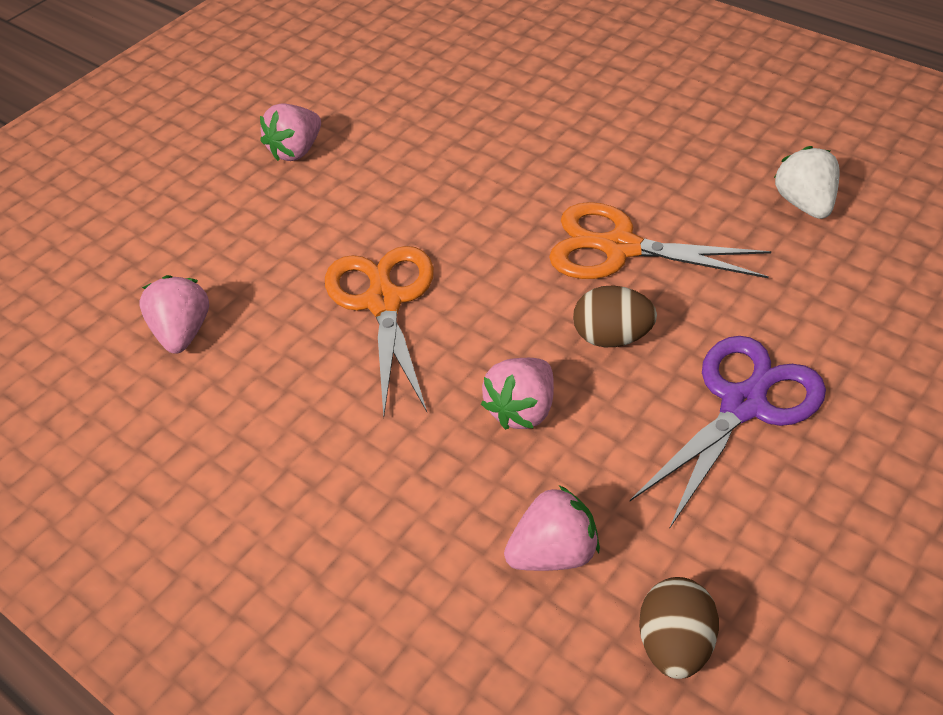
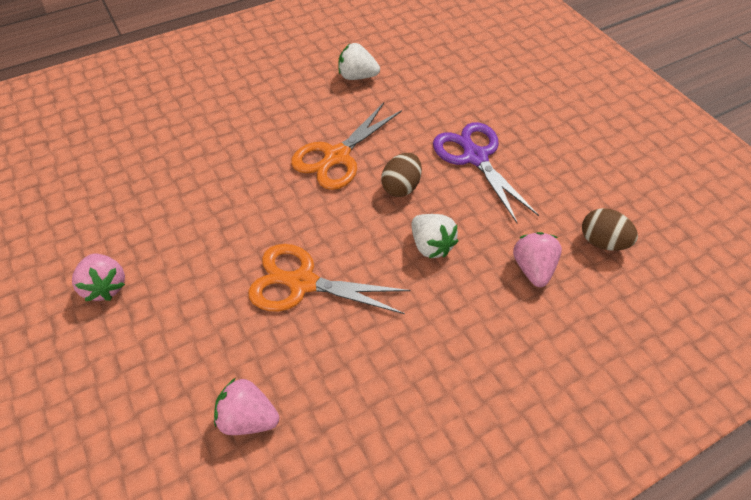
camera: 70 degrees left, 5 degrees up
(522, 410) = (431, 245): pink strawberry -> white strawberry

